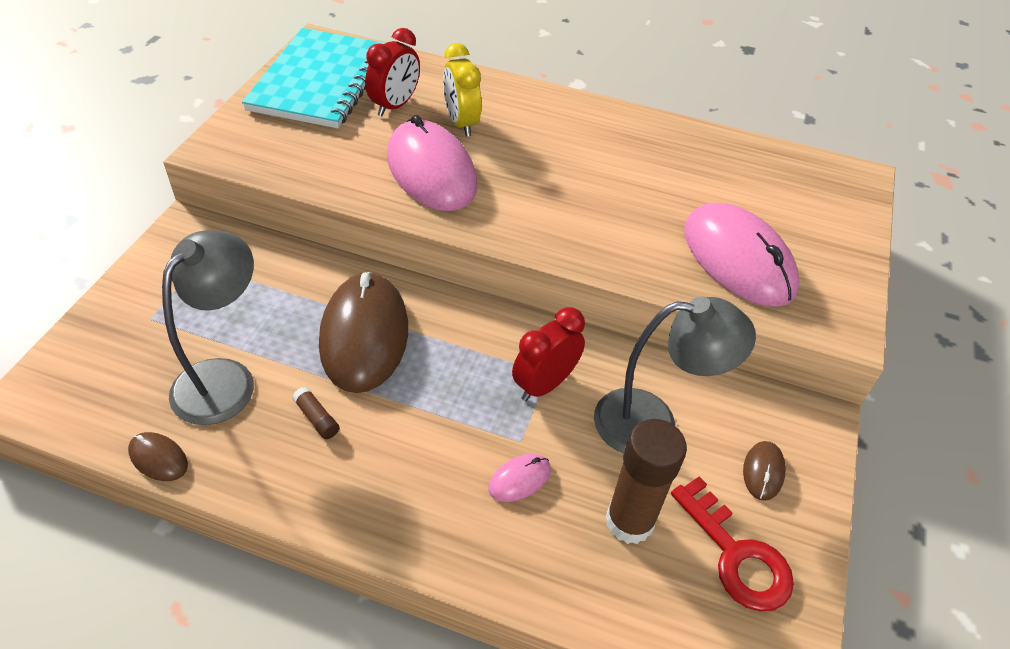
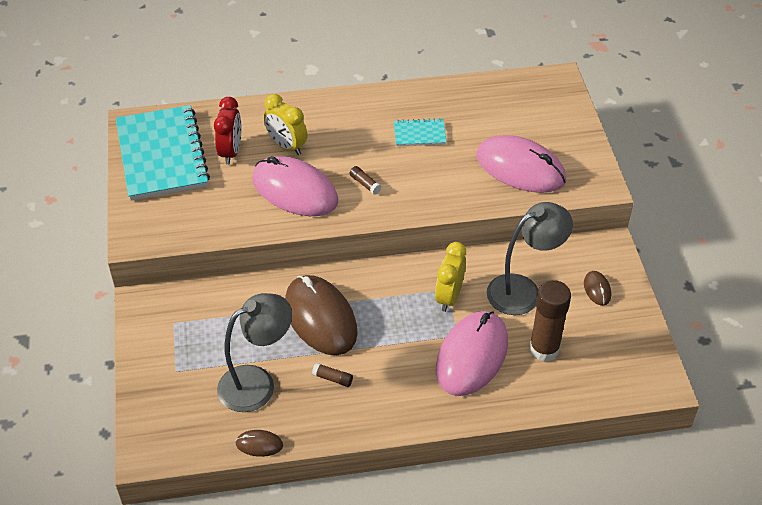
camera: 25 degrees left, 0 degrees up
(225, 378) = (257, 383): grey lamp -> grey lamp turned 60 degrees clockwise
(519, 479) = (472, 356): pink mouse -> pink mouse, size x2.36
(520, 197) = (365, 184): none -> brown glue stick
(544, 384) = (449, 297): red clock -> yellow clock
(630, 170) = (419, 134): none -> turquoise notebook
(736, 555) = (607, 339): red key -> none

